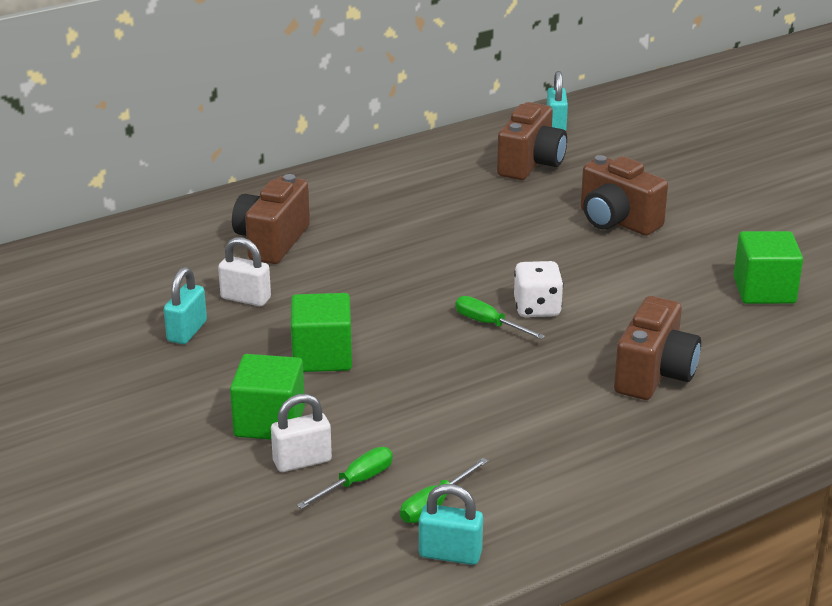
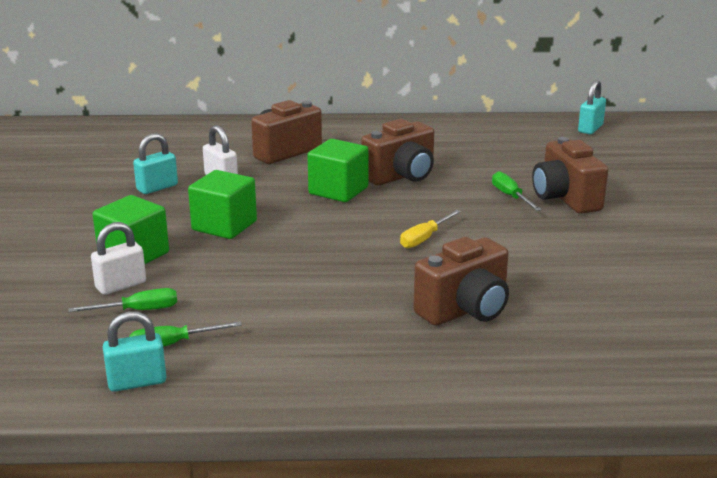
camera: 30 degrees right, 5 degrees down
(302, 461) = (121, 285): white padlock -> white padlock turned 45 degrees counterclockwise
(450, 554) = (137, 382): turquoise padlock -> turquoise padlock turned 60 degrees counterclockwise
(488, 324) = (373, 238): green screwdriver -> green screwdriver (510, 196)
(531, 164) = (538, 148): brown camera -> brown camera (401, 176)
(537, 308) = (424, 238): white dice -> yellow screwdriver
(764, 290) = (643, 277): green cube -> green cube (338, 191)

